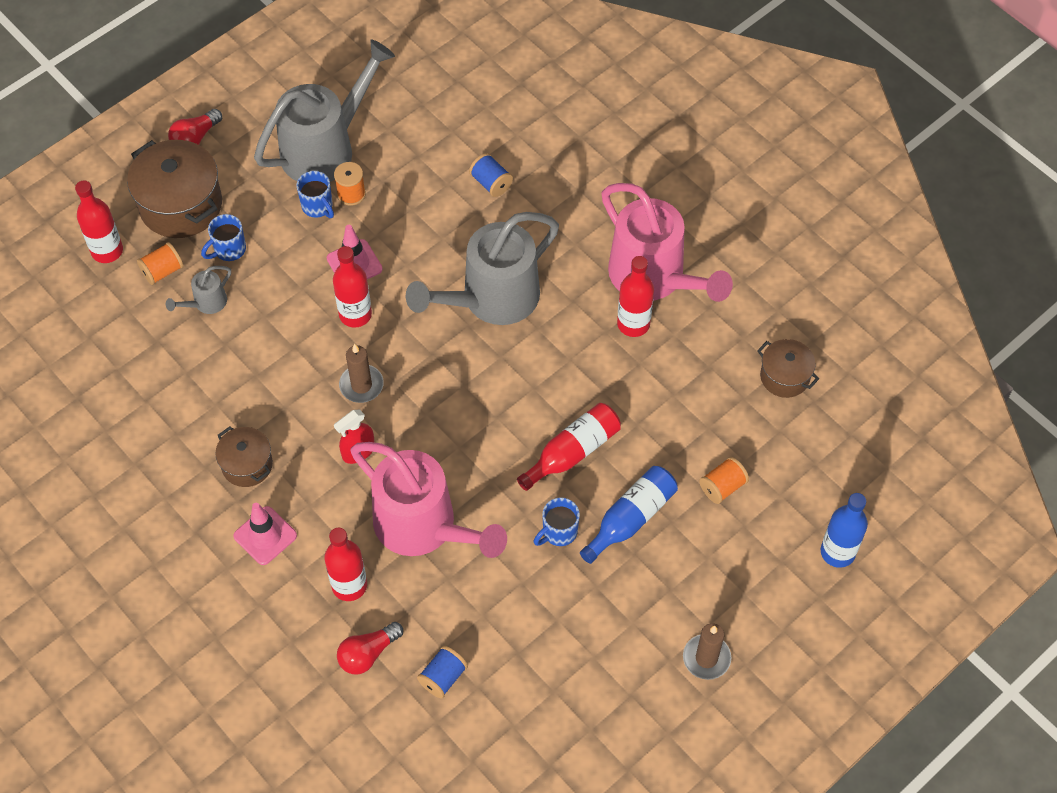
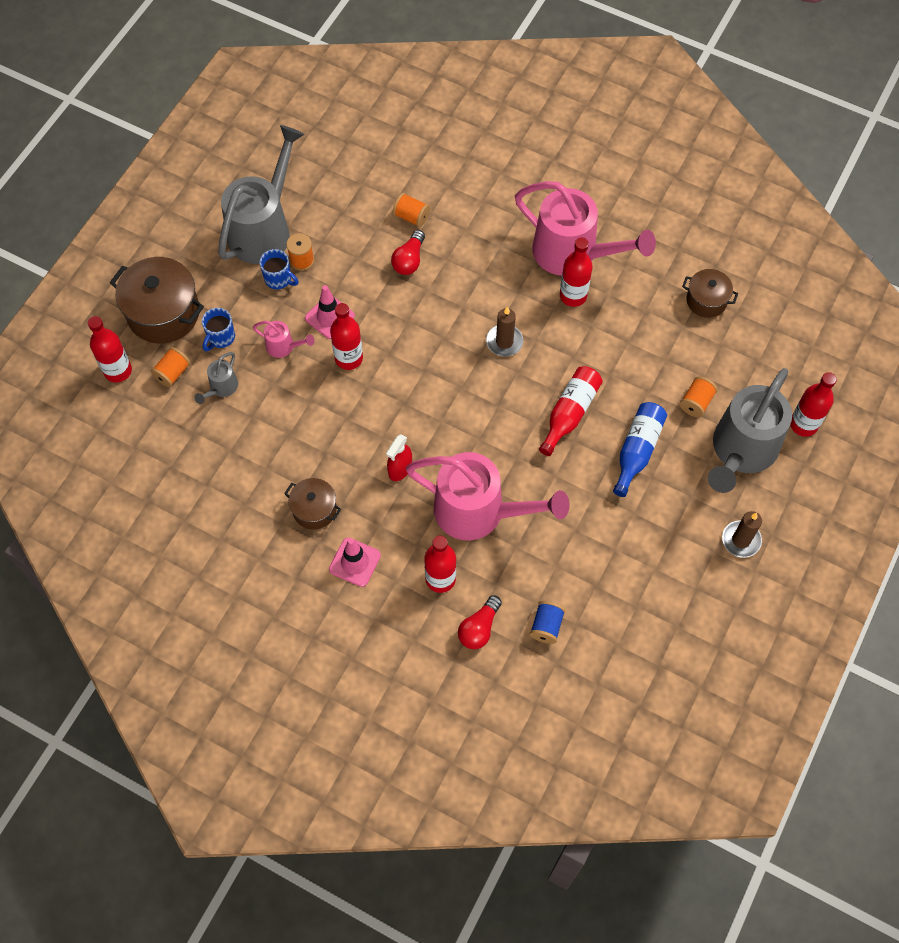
camera: 20 degrees left, 5 degrees up
(195, 138) = (150, 253): red light bulb -> red light bulb (409, 260)
(292, 280) = (284, 347): none -> pink watering can
(361, 385) = (379, 414): brown candle -> brown candle (504, 342)
(490, 300) = (452, 312): grey watering can -> grey watering can (740, 452)
(491, 183) = (411, 217): blue spool -> orange spool
(558, 532) = (586, 480): blue mug -> none
(837, 552) = (803, 424): blue bottle -> red bottle

